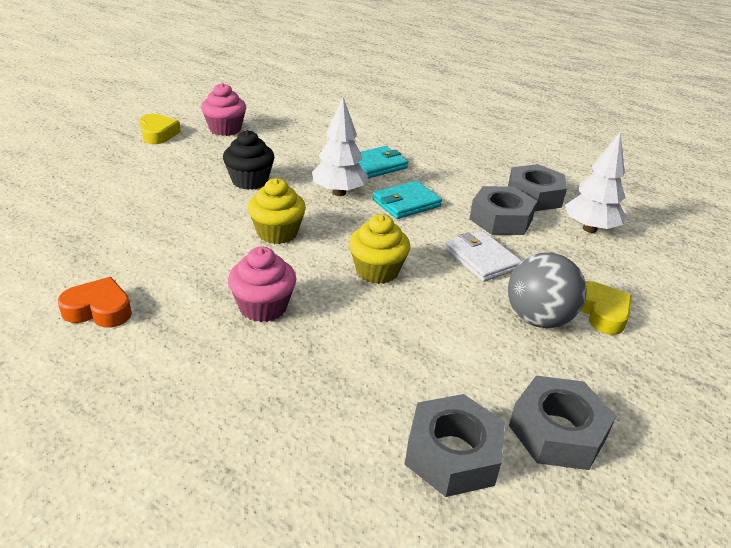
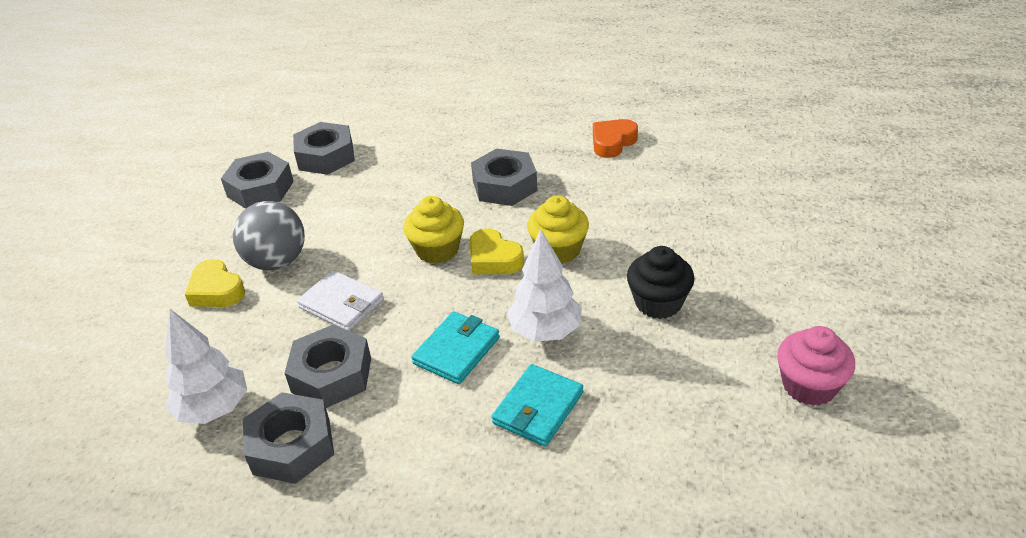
camera: 160 degrees right, 5 degrees up
(99, 310) = (612, 142): orange heart -> orange heart turned 150 degrees clockwise
(158, 134) = (867, 330): yellow heart -> yellow heart (493, 259)
(263, 307) = (505, 186): pink cupcake -> grey nut

